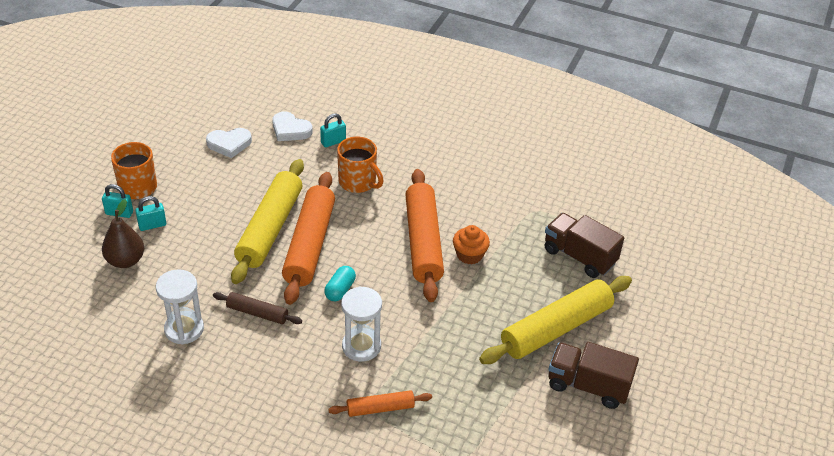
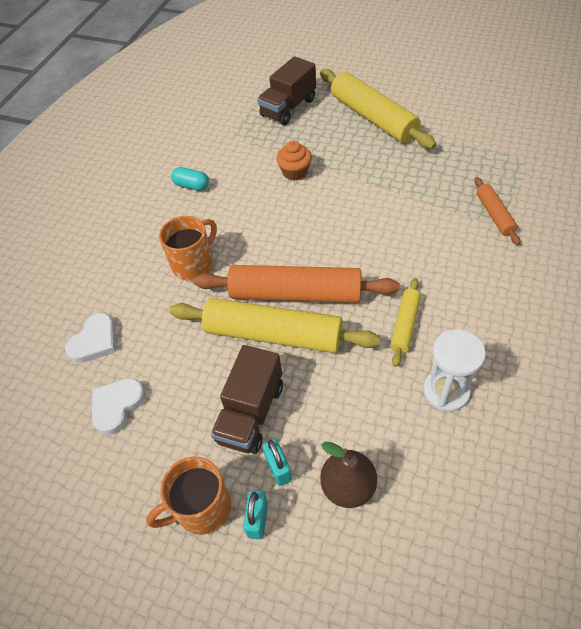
camera: 85 degrees left, 10 degrees up
(229, 144) = (117, 406): white heart -> white heart turned 135 degrees counterclockwise
(257, 313) = (405, 325): brown rolling pin -> yellow rolling pin
(333, 142) = (122, 295): turquoise padlock -> none
(340, 290) = (357, 260): turquoise capsule -> turquoise capsule (192, 186)
(361, 346) = (427, 235): white hourglass -> none
(423, 242) = (281, 204): orange rolling pin -> none
(588, 386) = (428, 100): brown truck -> brown truck (251, 413)

